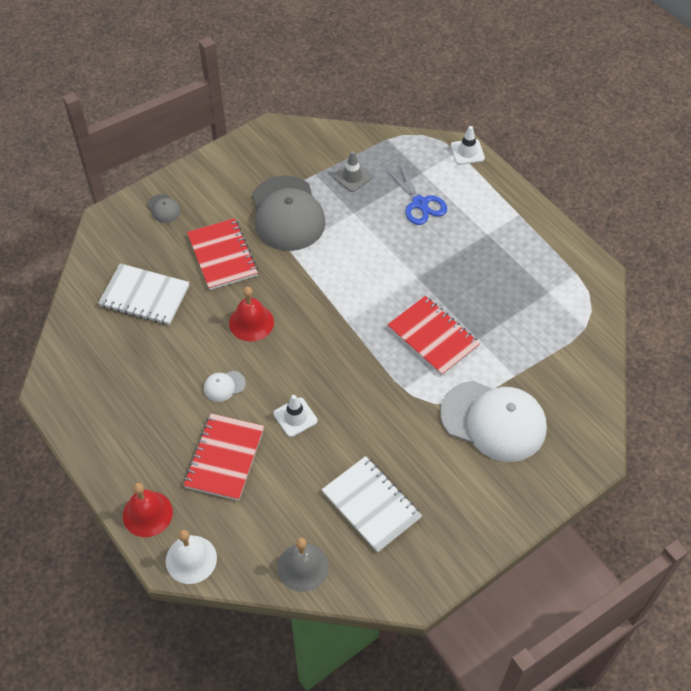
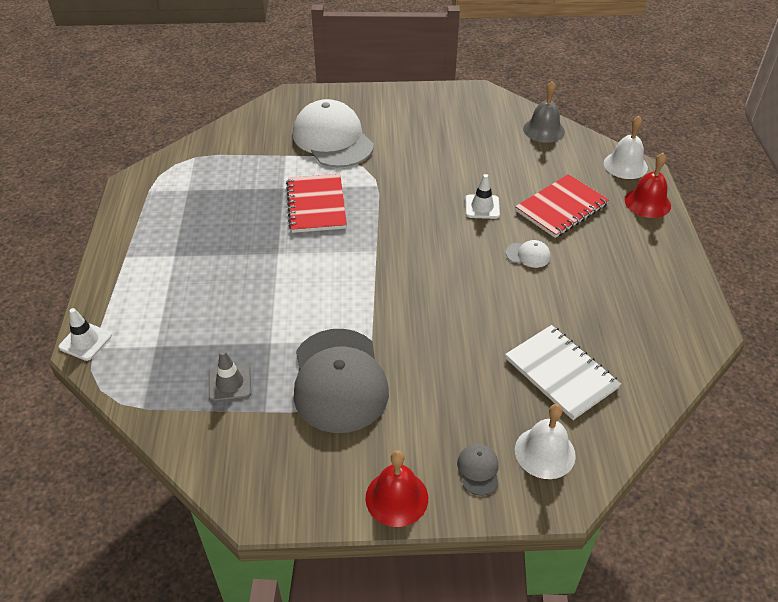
camera: 145 degrees left, 10 degrees down
(129, 239) = (545, 452): none -> white bell
(222, 255) = (446, 372): red notebook -> none
(251, 322) = (465, 292): red bell -> red bell (396, 498)
(287, 214) = (339, 380): grey cap -> grey cap turned 150 degrees clockwise
(371, 505) = (468, 137): white notebook -> none
(420, 203) = (197, 315): blue scissors -> none

